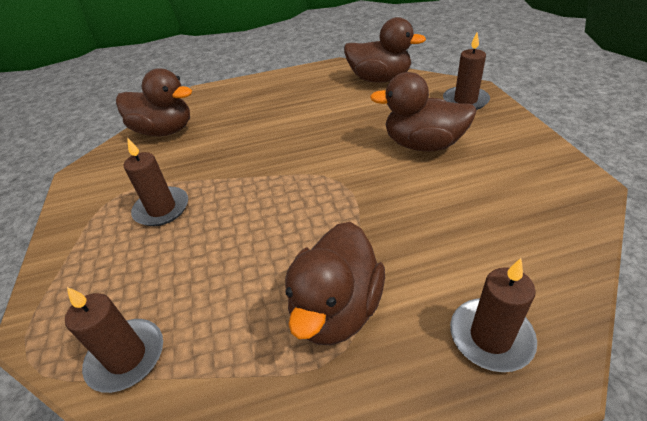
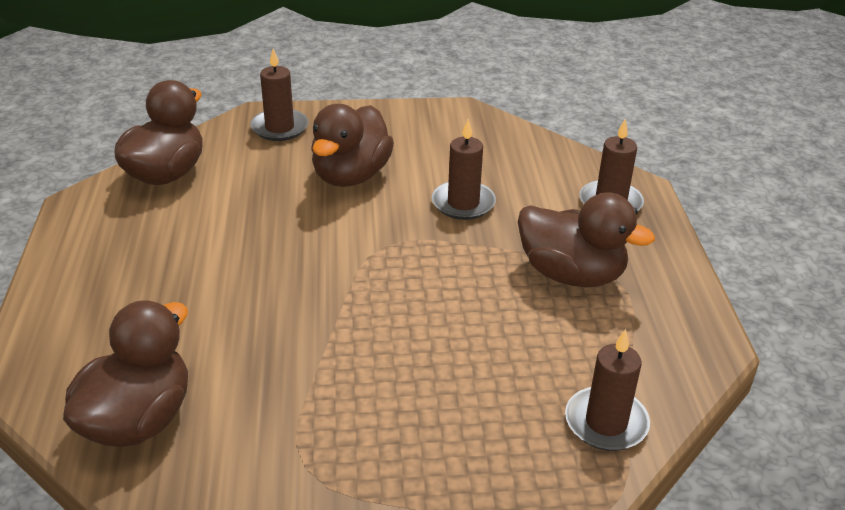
camera: 85 degrees left, 5 degrees down
(162, 209) = (369, 409): brown candle -> brown candle (463, 203)

